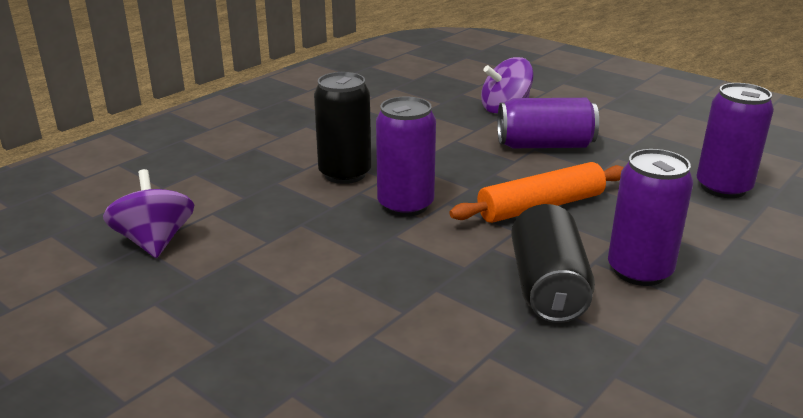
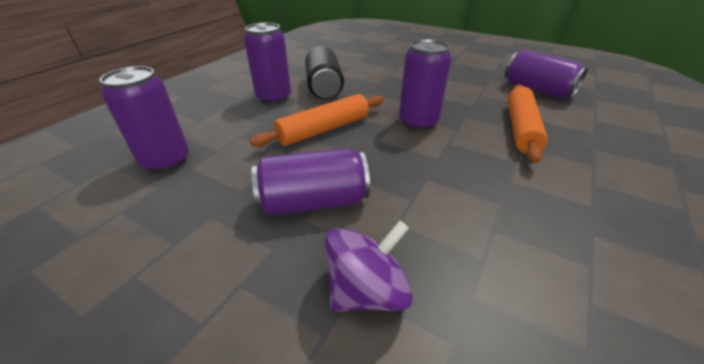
camera: 170 degrees right, 10 degrees up
(155, 242) = (537, 90): purple spinning top -> purple can
(276, 185) = (521, 128): none -> orange rolling pin
(345, 174) = (483, 143): black can -> none

